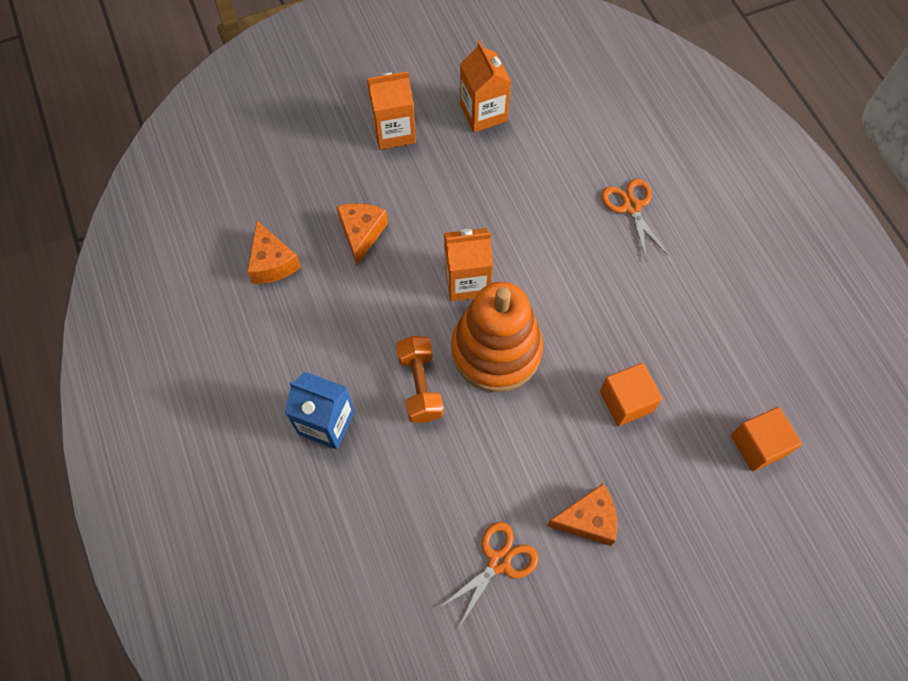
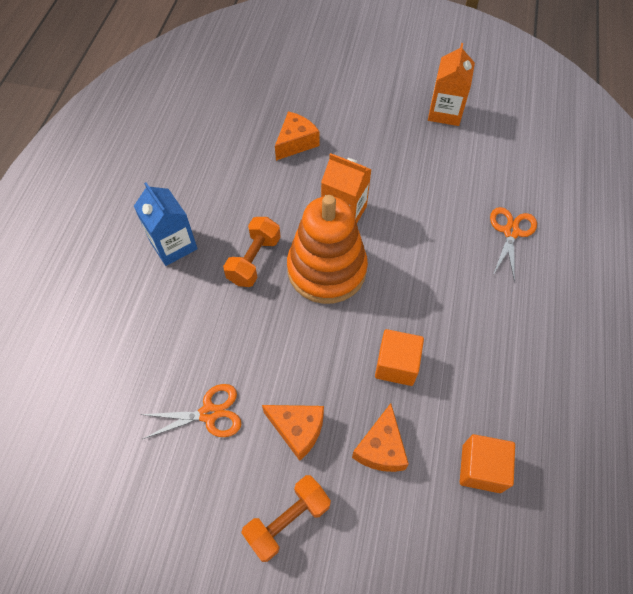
camera: 35 degrees right, 5 degrees down
(272, 263) = (223, 129): orange cheese -> orange cheese (381, 448)
(394, 131) = (371, 92): orange carton -> none
(640, 603) = (288, 520): none -> orange dumbbell

